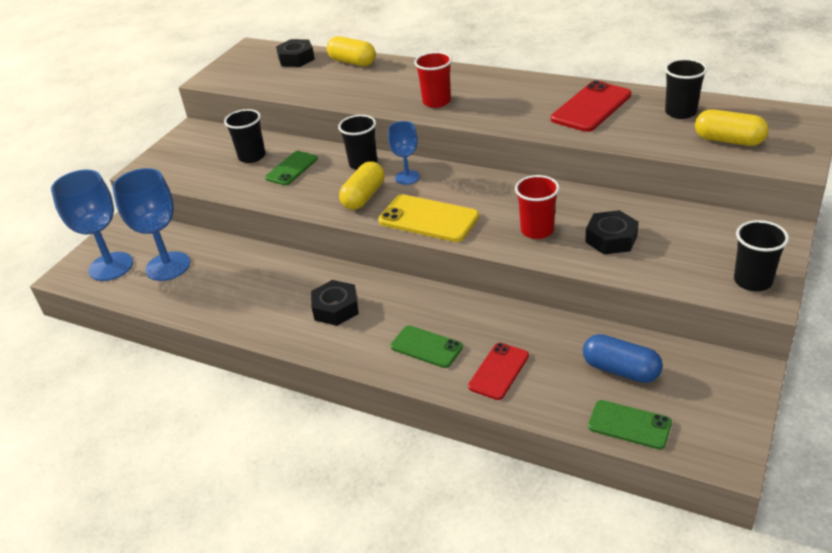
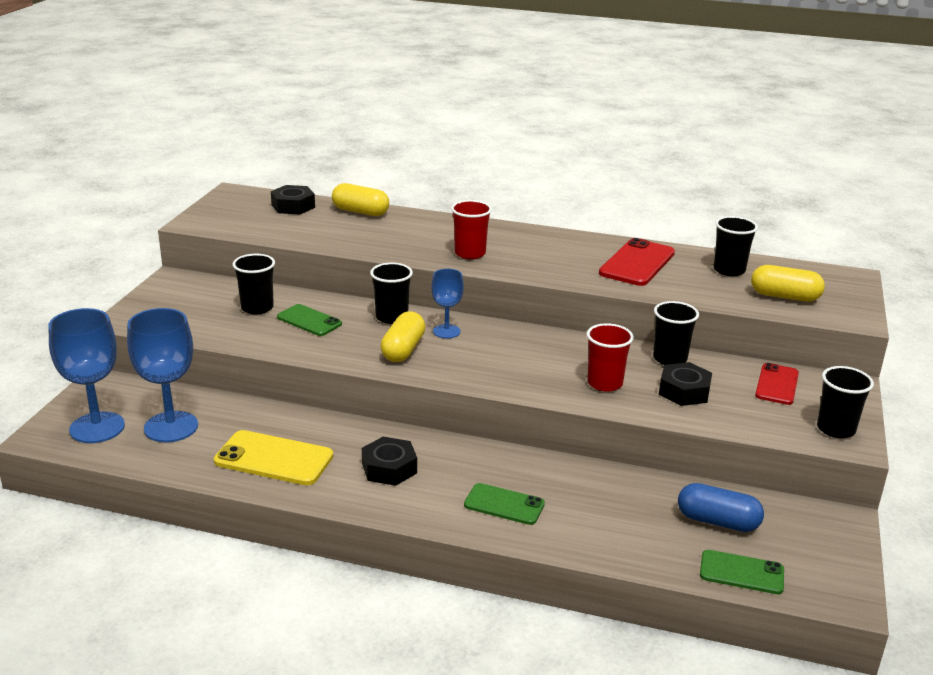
camera: 15 degrees left, 10 degrees down
(291, 168) = (309, 321): green phone -> green phone turned 75 degrees counterclockwise
(428, 219) = (483, 372): yellow phone -> yellow phone (274, 459)
(499, 371) = (590, 526): red phone -> red phone (777, 384)
(607, 204) = (669, 359): none -> black cup

